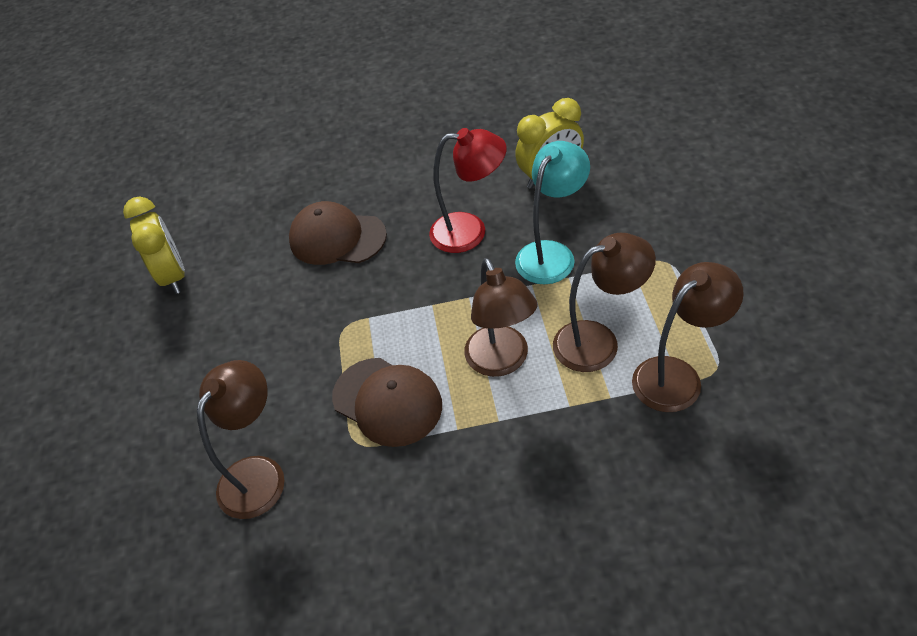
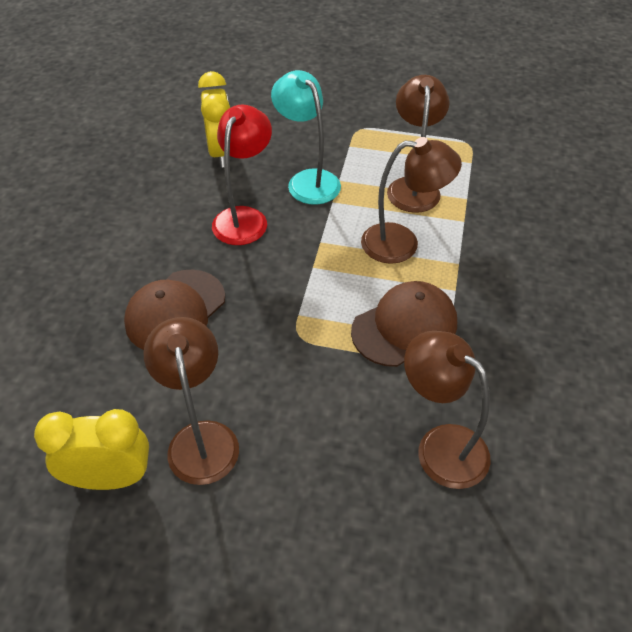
camera: 75 degrees left, 0 degrees up
(677, 376) = (465, 162): brown lamp -> brown lamp (201, 438)

